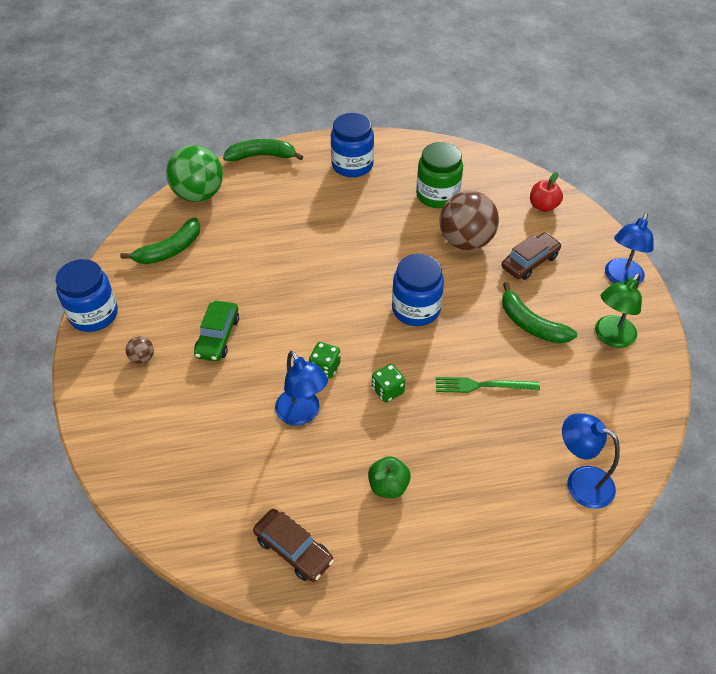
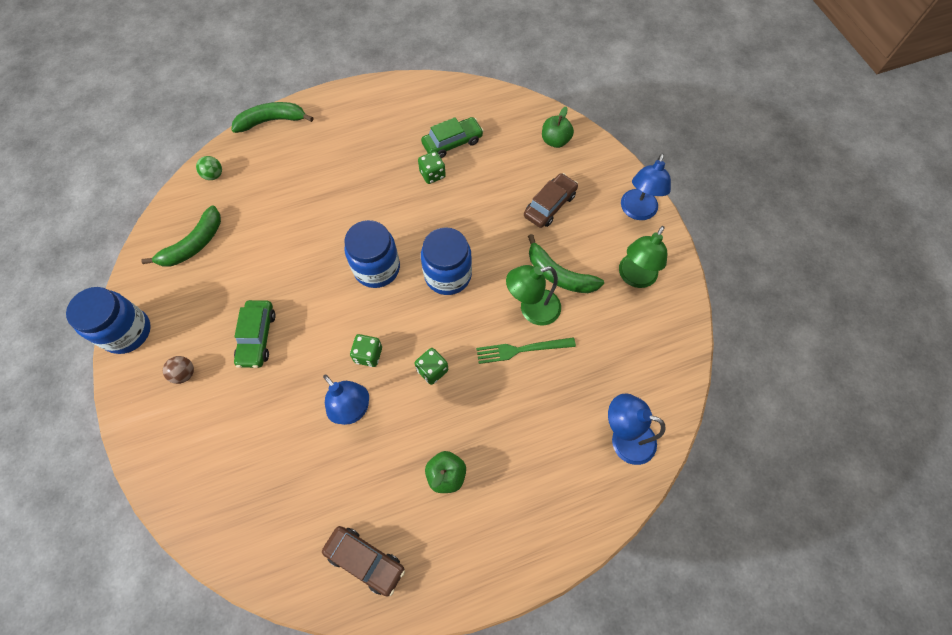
camera: 10 degrees left, 15 degrees up
(198, 194) = (214, 175): green ball -> green ball, size x0.42
(352, 165) = (364, 119): blue jar -> blue jar (377, 268)
(413, 220) = (432, 174): none -> green dice
(437, 195) = (452, 142): green jar -> green car
(466, 241) = (486, 191): brown ball -> none
(498, 352) = (532, 310): none -> green lamp
(543, 206) = (555, 141): red apple -> green apple

